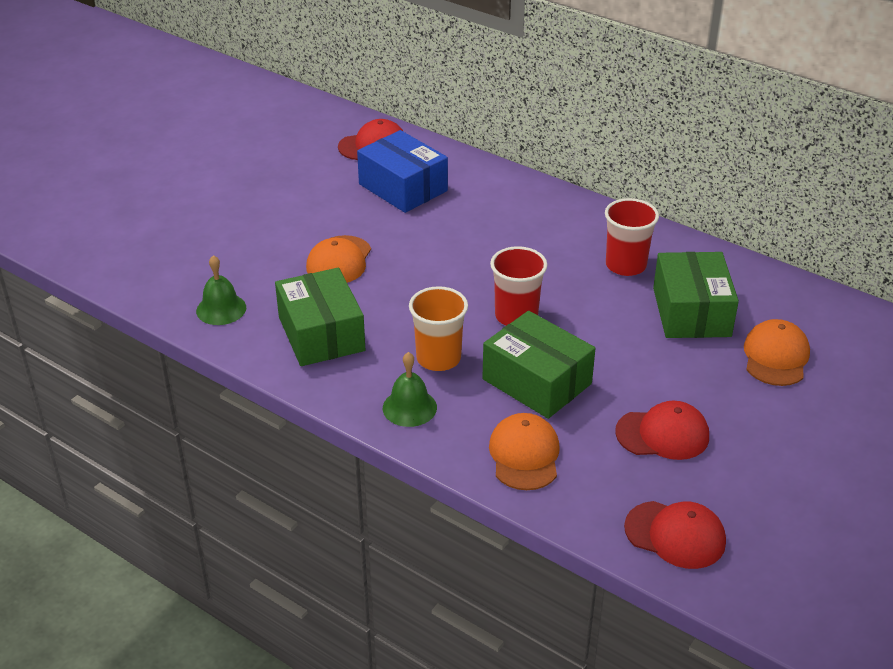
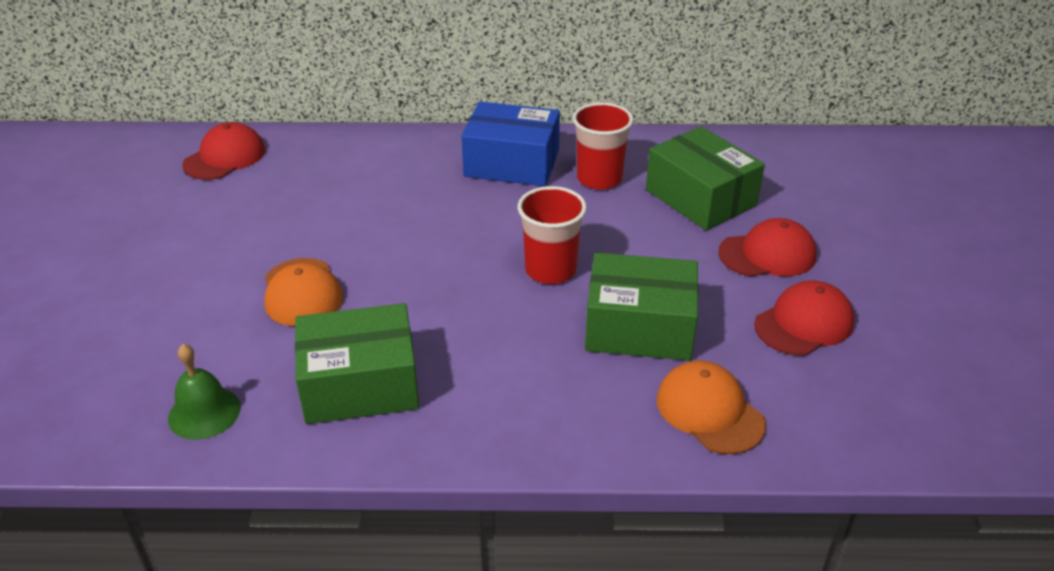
camera: 35 degrees left, 0 degrees up
(321, 334) = (360, 384): green box -> green box turned 45 degrees counterclockwise
(403, 187) = (301, 188): blue box -> blue box (512, 163)
(409, 407) = (542, 420): green bell -> none
(438, 358) = (518, 350): orange cup -> none
(675, 535) = (924, 418): red cap -> red cap (767, 254)
(775, 357) = (809, 207): orange cap -> none

